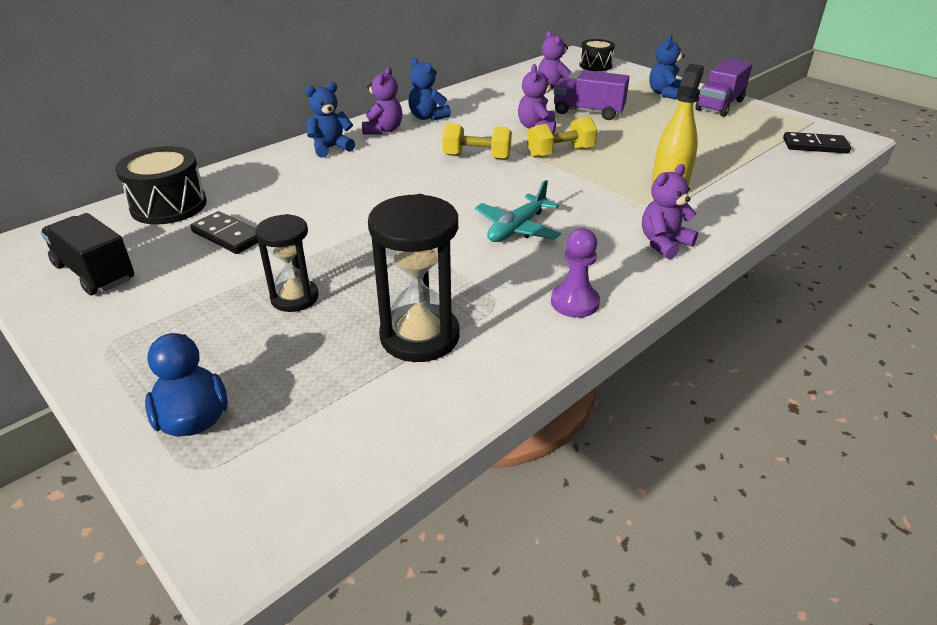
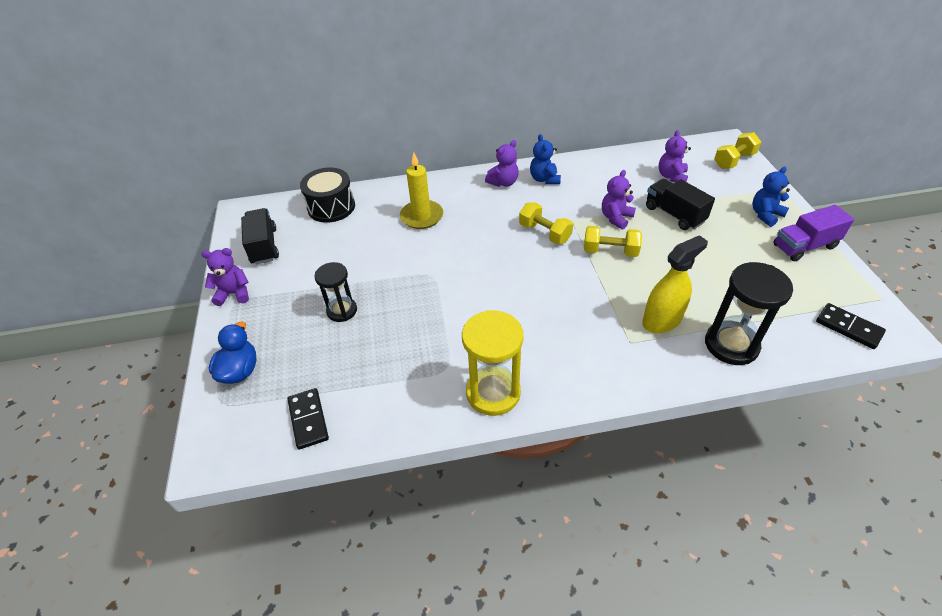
camera: 35 degrees right, 10 degrees up
(228, 235) = (344, 245): black domino -> black domino (308, 419)
(312, 181) = (421, 216): none -> yellow candle
(330, 148) = (456, 189): blue teddy bear -> none
(420, 336) = (382, 373): black hourglass -> black hourglass (731, 345)
(517, 228) = (513, 312): turquoise plane -> none
(574, 302) = (493, 393): purple pawn -> yellow hourglass
(588, 112) = (674, 214): purple truck -> black truck
(595, 65) = (734, 160): black drum -> yellow dumbbell
(664, 243) = (603, 372): purple teddy bear -> purple teddy bear (234, 293)

